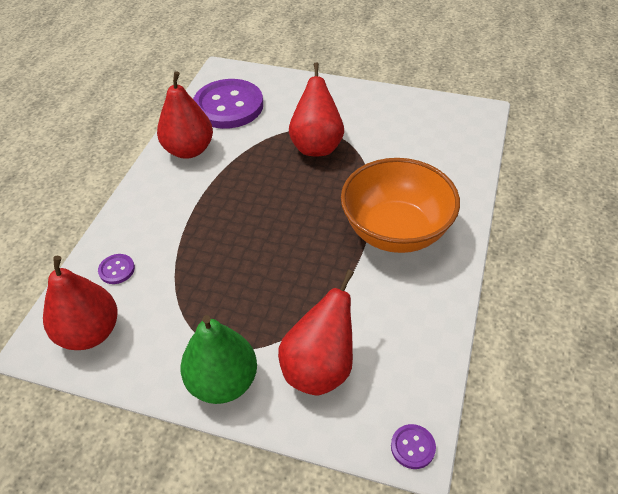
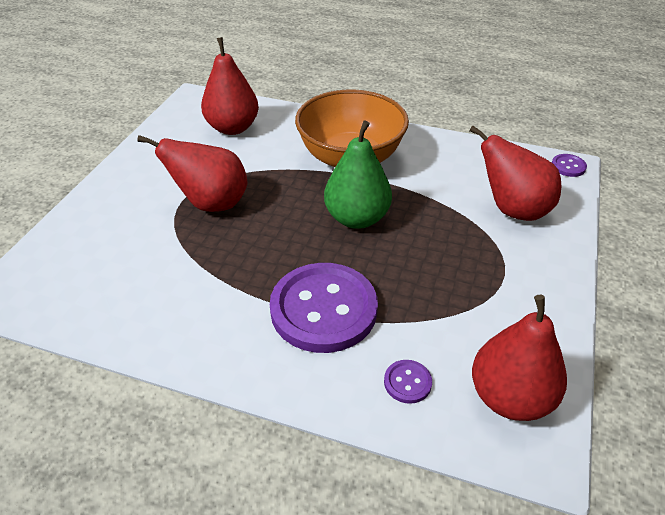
camera: 90 degrees left, 5 degrees down
(189, 150) = (182, 323): red pear -> red pear (233, 128)
(223, 382) = (544, 272): green pear -> green pear (357, 218)
(228, 106) = (96, 284): purple button -> purple button (323, 309)

